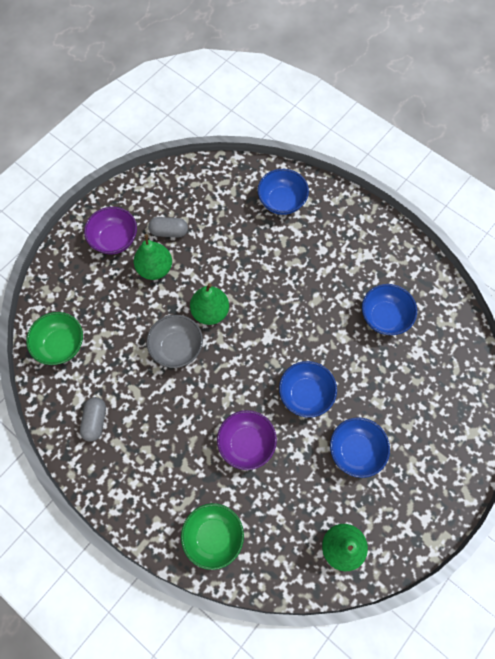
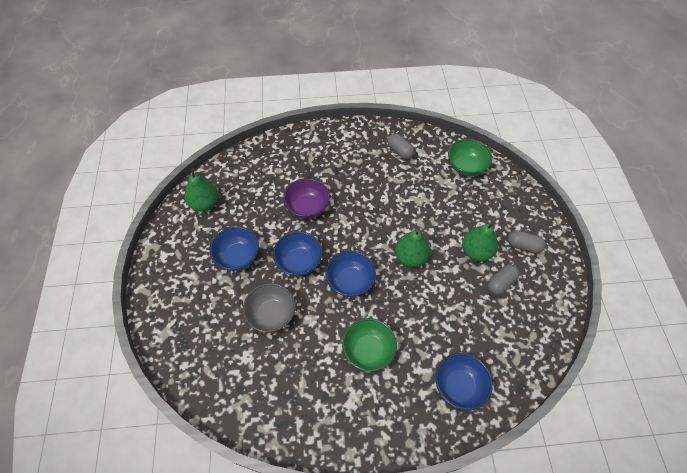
camera: 135 degrees right, 10 degrees down
(115, 239) = (523, 246): purple bowl -> grey capsule
(177, 348) = (404, 220): grey bowl -> grey bowl (271, 314)
(213, 536) = (280, 156): green bowl -> green bowl (368, 350)
(384, 317) = (292, 362): blue bowl -> blue bowl (350, 281)

